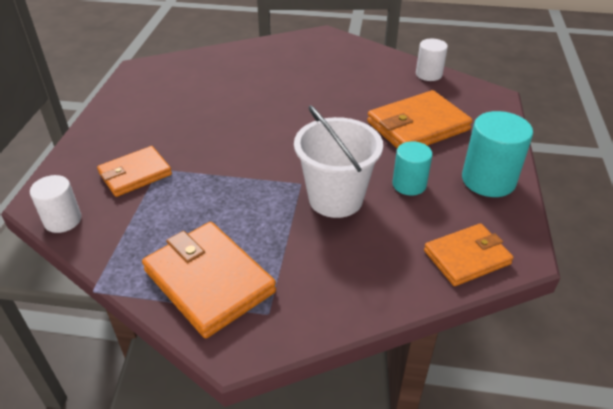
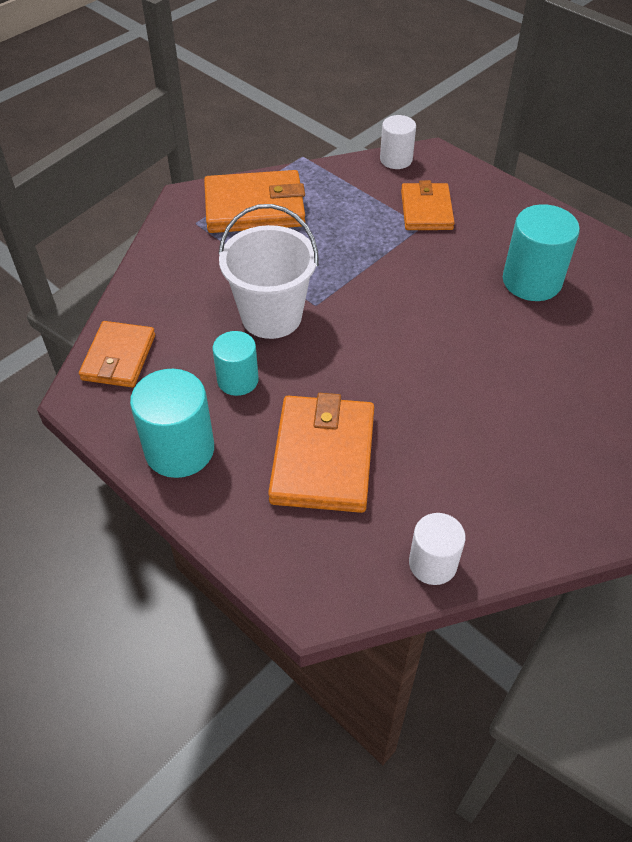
camera: 125 degrees right, 10 degrees up
(186, 104) = (531, 281): none -> turquoise cylinder

